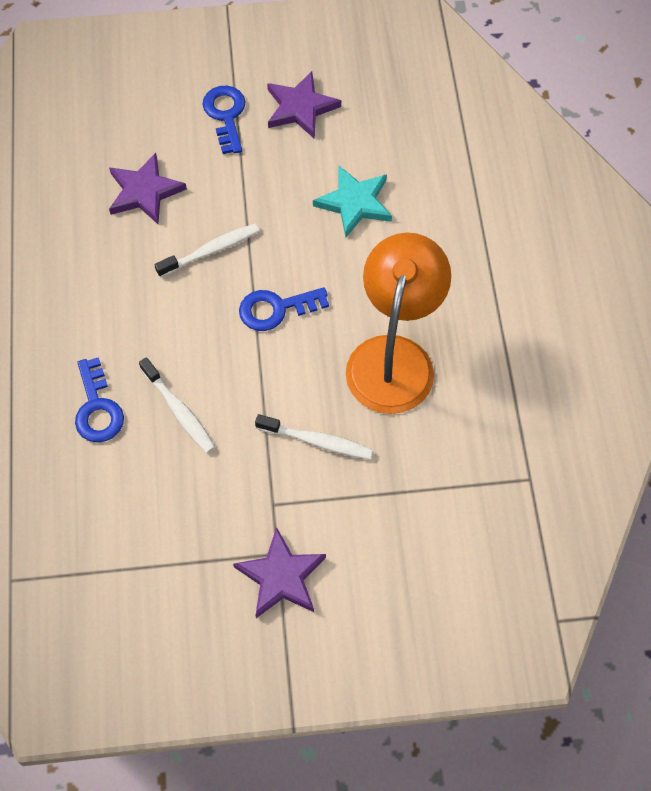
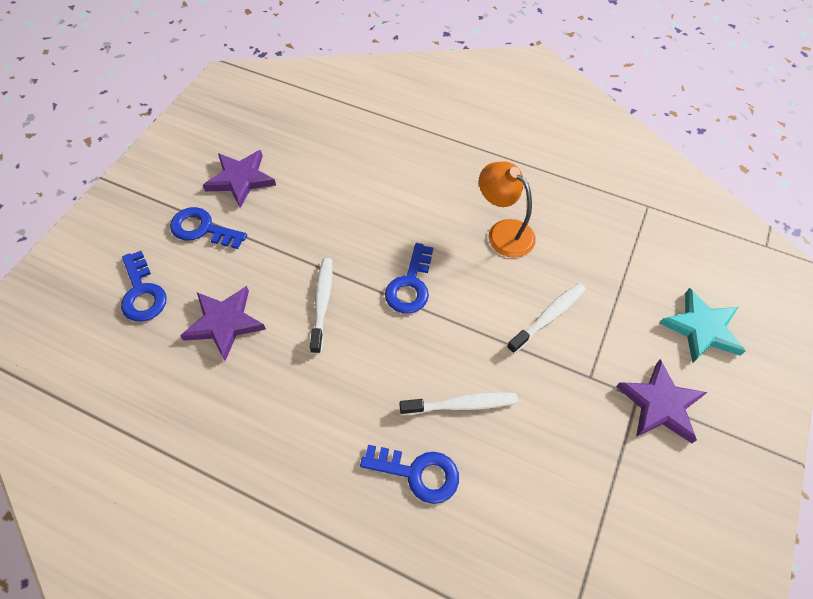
camera: 60 degrees left, 5 degrees down
(135, 116) = (142, 293): none -> blue key
(355, 203) = (353, 189): turquoise star -> turquoise star (702, 328)
(394, 357) = (503, 232): orange lamp -> orange lamp, size x0.62

